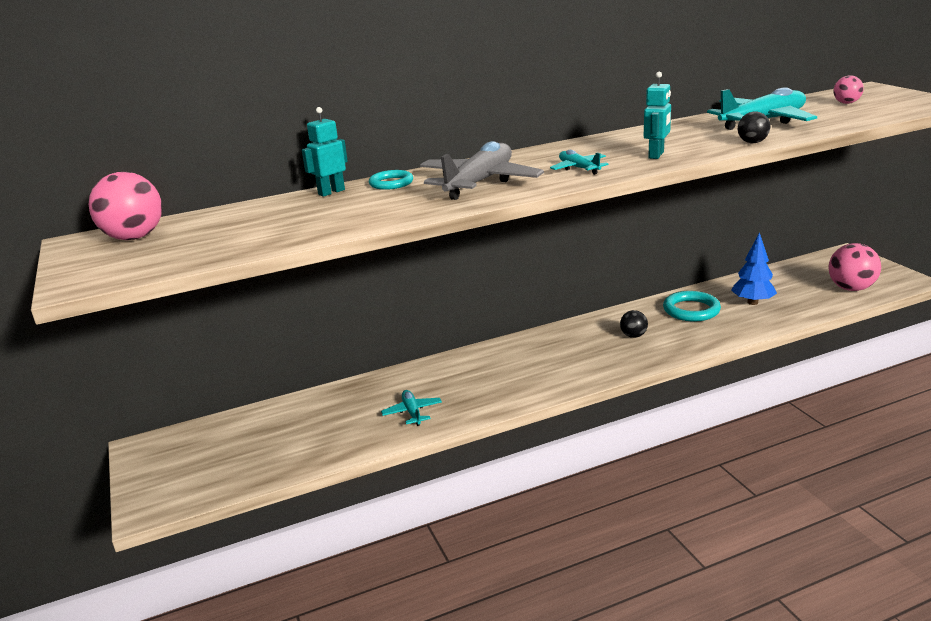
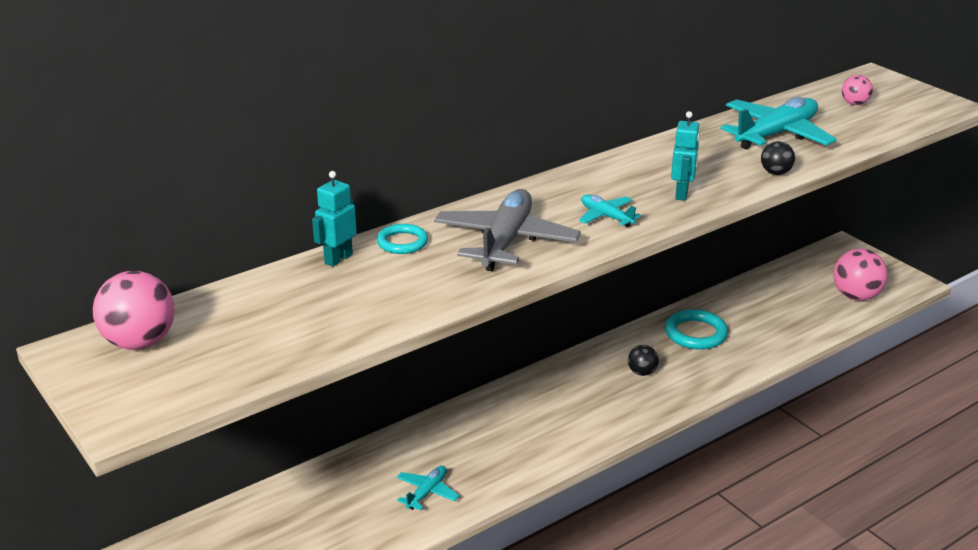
camera: 15 degrees left, 5 degrees up
(412, 412) = (427, 493): turquoise plane -> turquoise plane turned 60 degrees clockwise
(752, 302) = (758, 320): blue tree -> none

